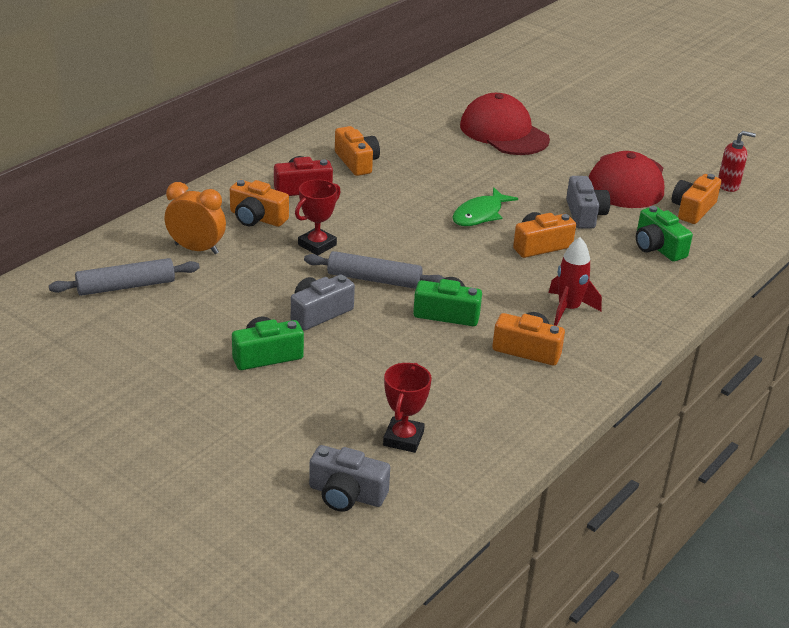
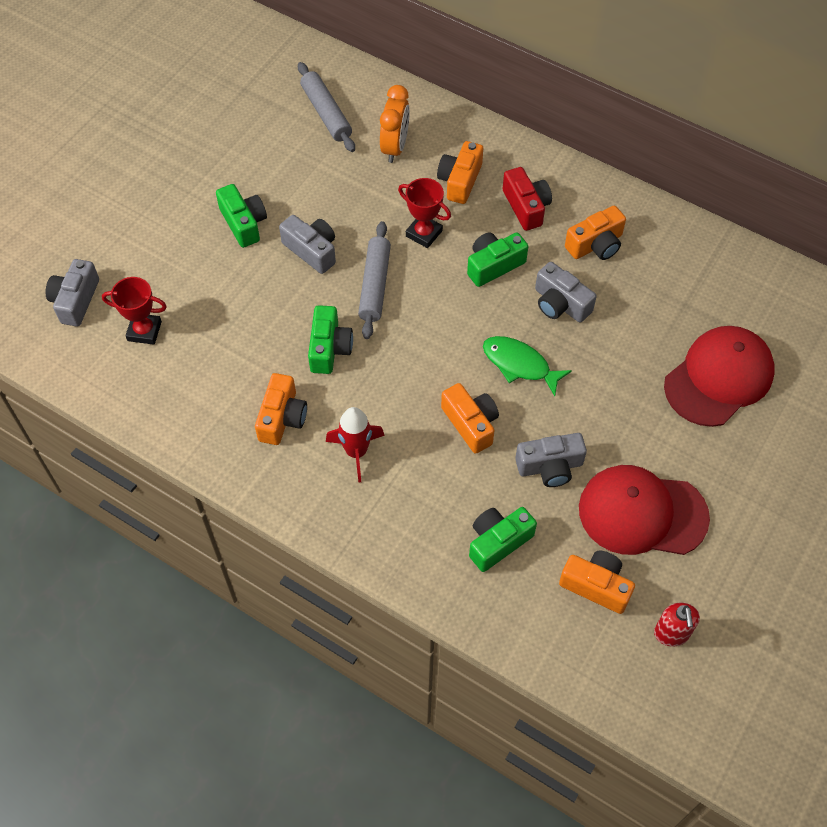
camera: 85 degrees right, 25 degrees up
(366, 213) = (494, 265): none -> green camera
(417, 187) = (560, 304): none -> grey camera

